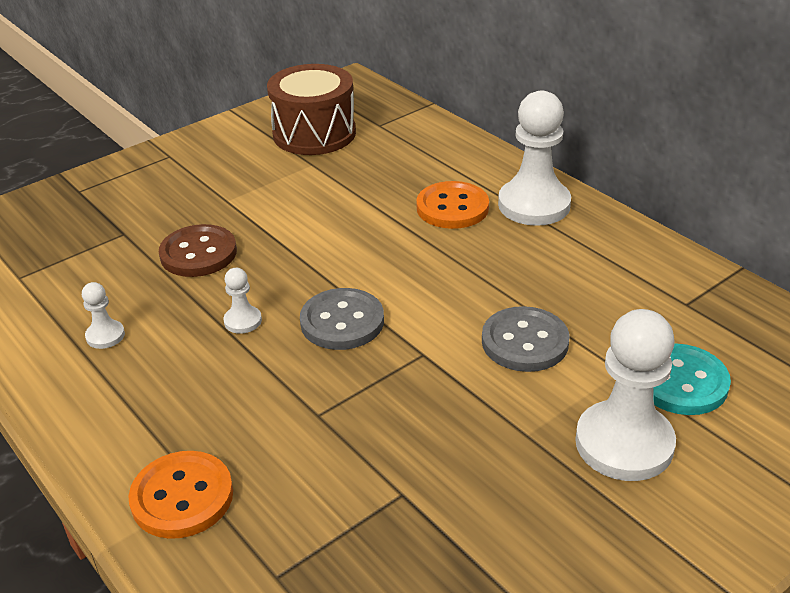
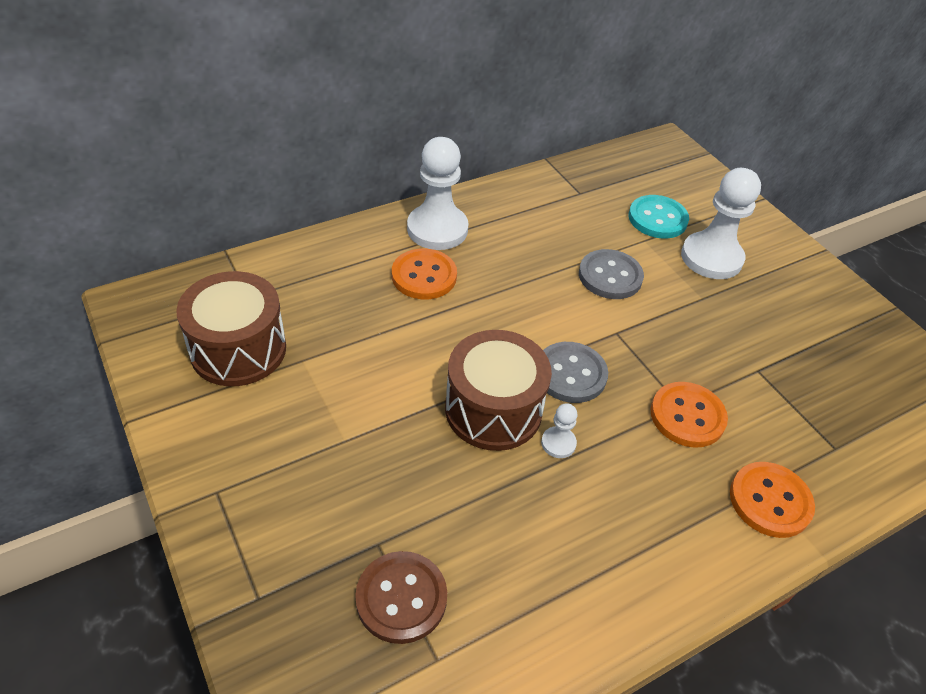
camera: 85 degrees left, 10 degrees up
(105, 336) = (563, 560): white pawn -> none
(198, 253) = (440, 472): brown button -> brown button (401, 598)
(278, 274) = (493, 409): none -> brown drum
(301, 420) = (687, 416): none -> orange button

